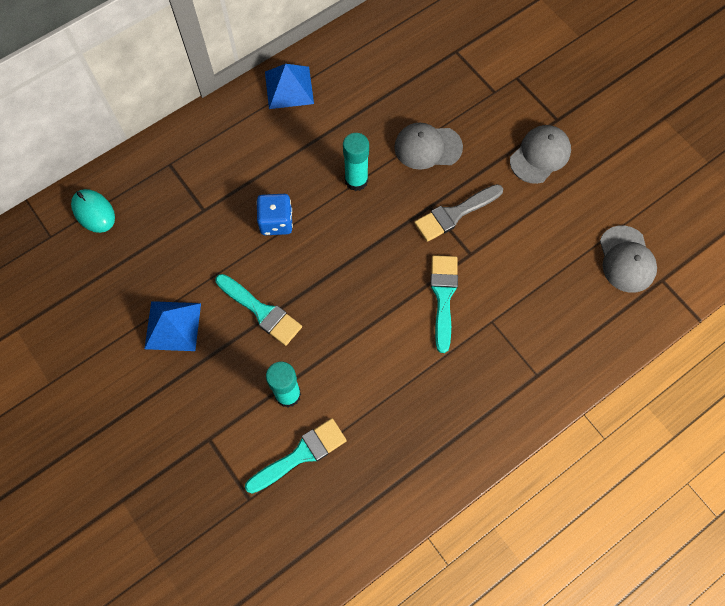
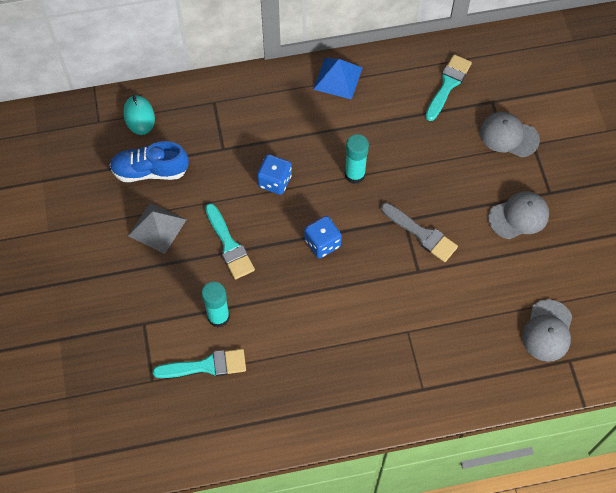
camera: 25 degrees right, 5 degrees down
(135, 267) = (150, 171): none -> blue shoe
(172, 325) = (157, 227): blue pyramid -> grey pyramid
(359, 267) = (322, 243): none -> blue dice
(427, 147) = (427, 171): grey cap -> grey cap (509, 136)
(443, 296) = (378, 295): turquoise brush -> turquoise brush (448, 85)
(454, 214) = (421, 234): grey brush -> grey brush turned 135 degrees counterclockwise

